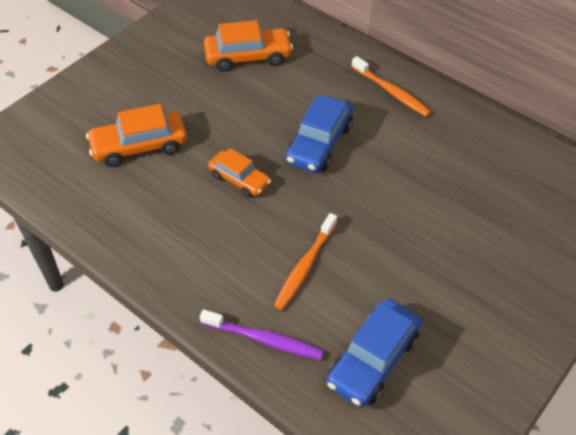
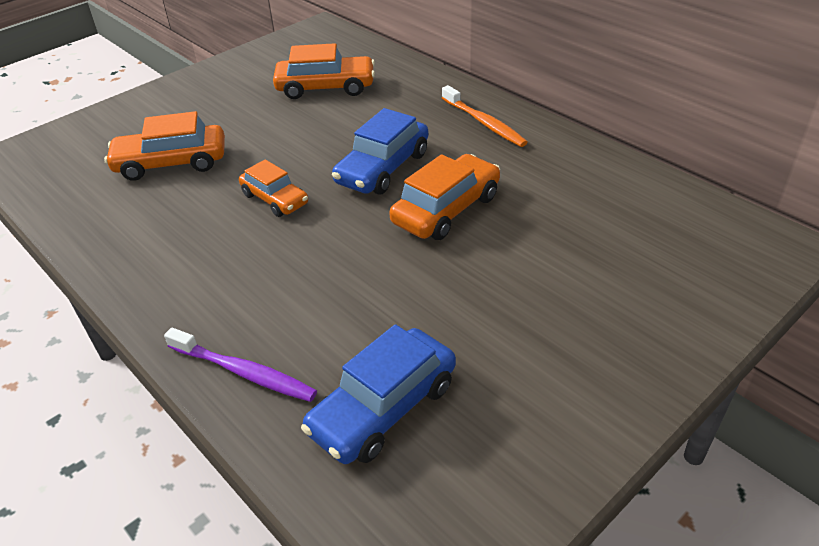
camera: 10 degrees right, 10 degrees down
(305, 266) = (324, 293): orange toothbrush -> none
(380, 182) = (446, 209): none -> orange car

